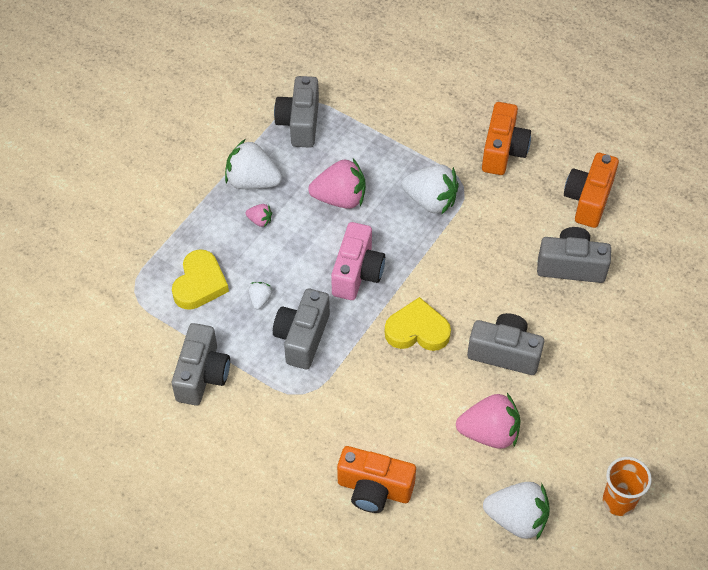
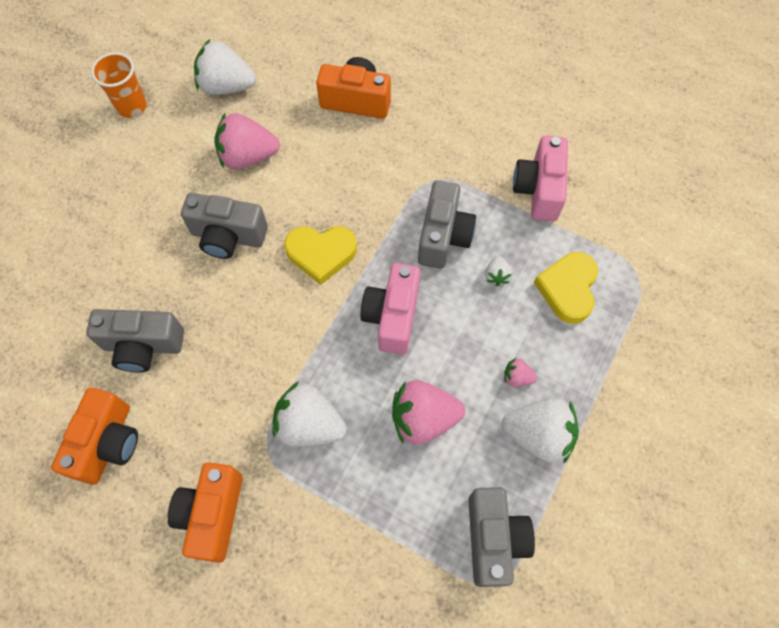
camera: 175 degrees right, 10 degrees up
(202, 375) = (539, 190): grey camera -> pink camera

